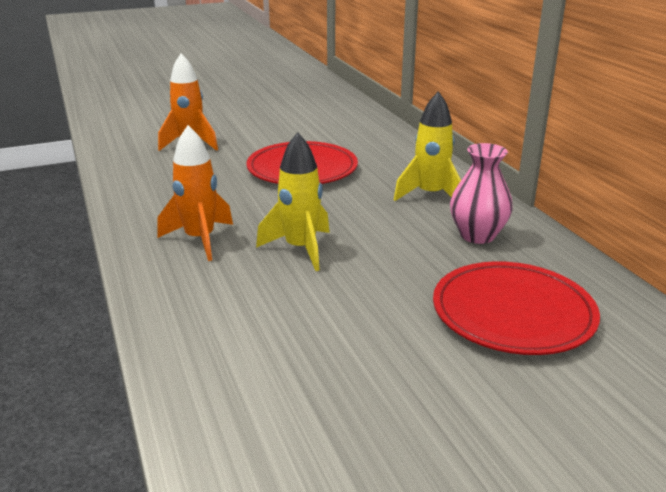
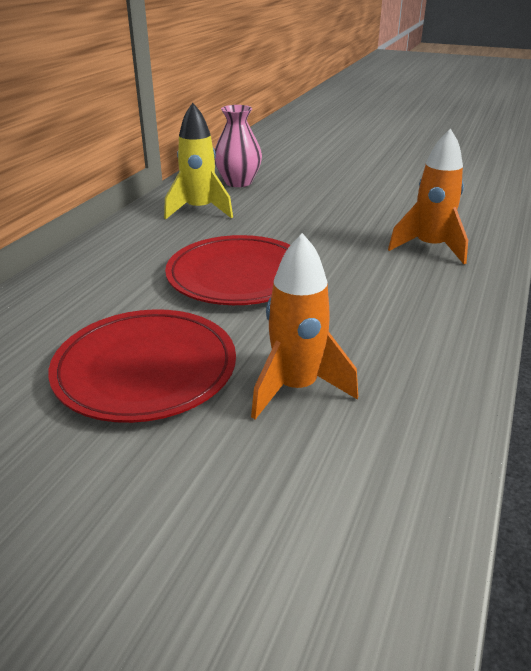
camera: 135 degrees left, 5 degrees up
(300, 249) = (362, 215): yellow rocket -> none
(513, 313) = (306, 157): red plate -> red plate (145, 369)

